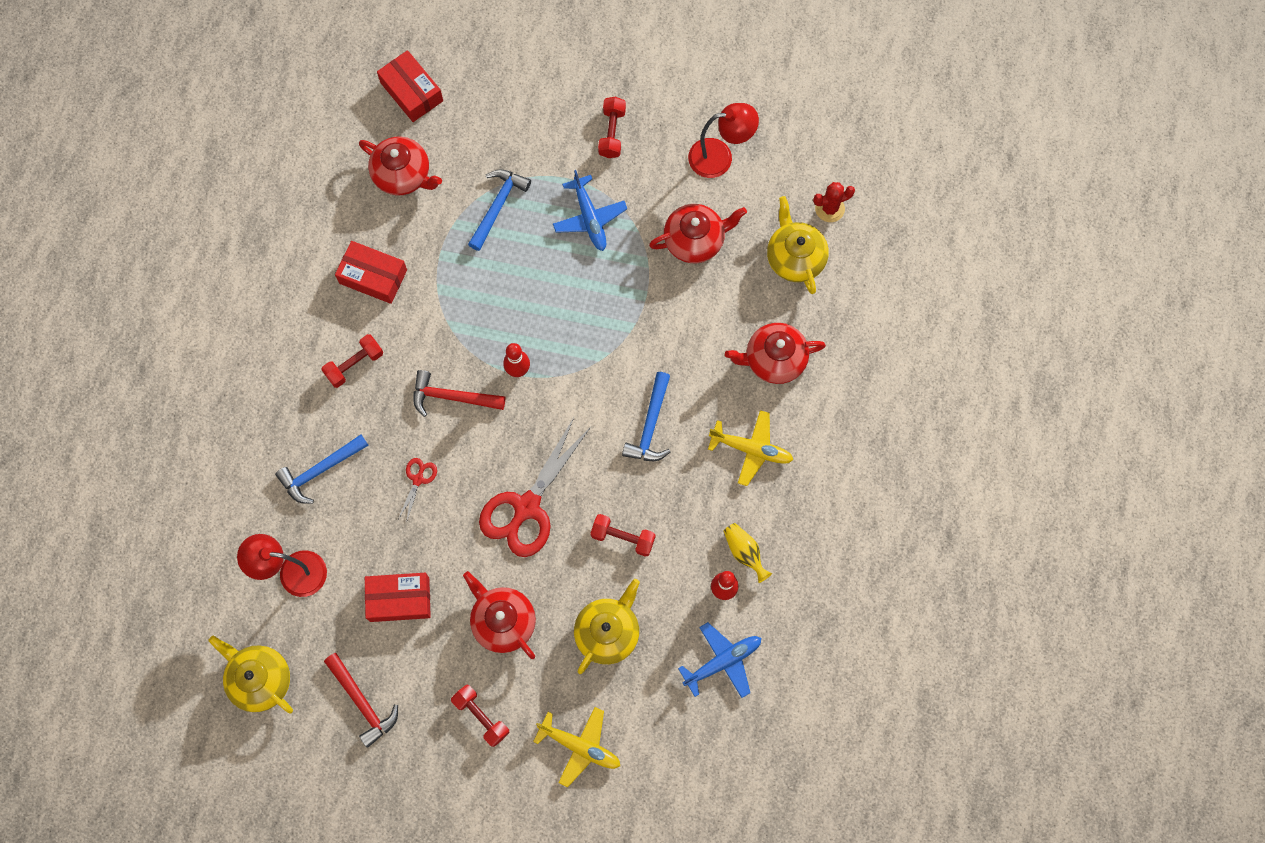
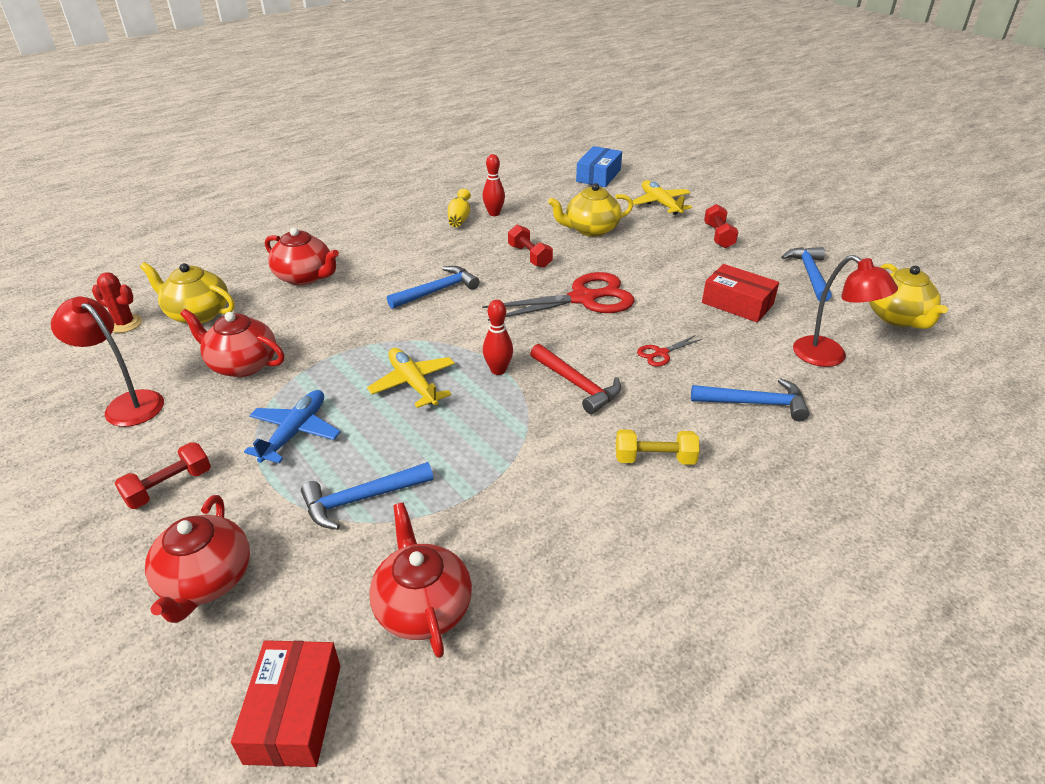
camera: 140 degrees left, 35 degrees down
(354, 364) = (654, 459): red dumbbell -> yellow dumbbell
(362, 702) = (809, 274): red hammer -> blue hammer
(373, 276) = (564, 522): red box -> none
(503, 621) = (661, 262): red teapot -> red teapot (206, 581)
(691, 765) = (598, 176): none -> blue box
(722, 662) = (532, 194): blue plane -> none
(751, 449) = (388, 250): yellow plane -> yellow plane (413, 384)
(795, 257) = (197, 313): yellow teapot -> yellow teapot turned 90 degrees clockwise

